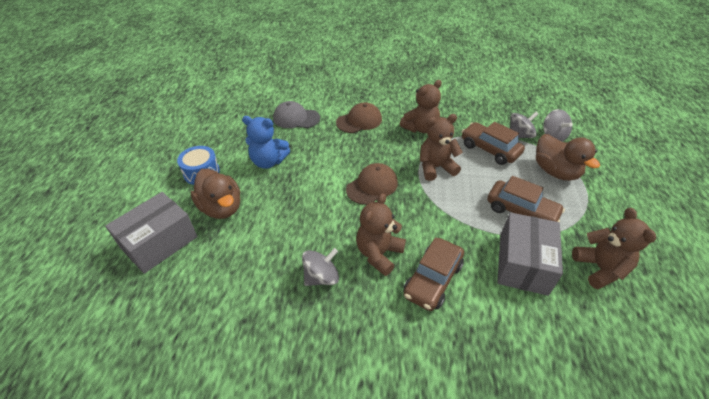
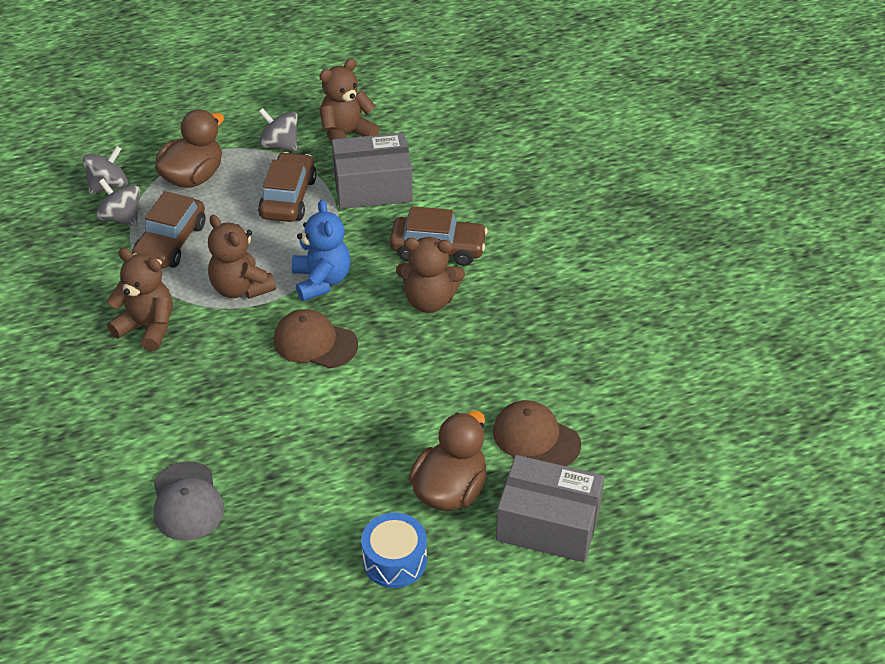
camera: 115 degrees left, 0 degrees up
(268, 161) = (324, 484): blue teddy bear -> blue teddy bear (321, 281)
(321, 277) = (493, 338): grey spinning top -> grey spinning top (280, 145)
(359, 121) = (158, 409): brown cap -> brown cap (536, 438)

